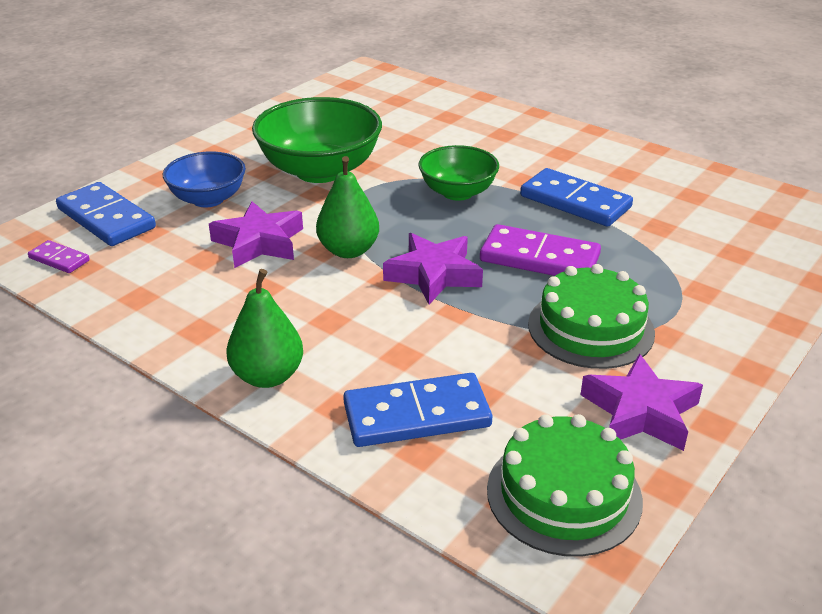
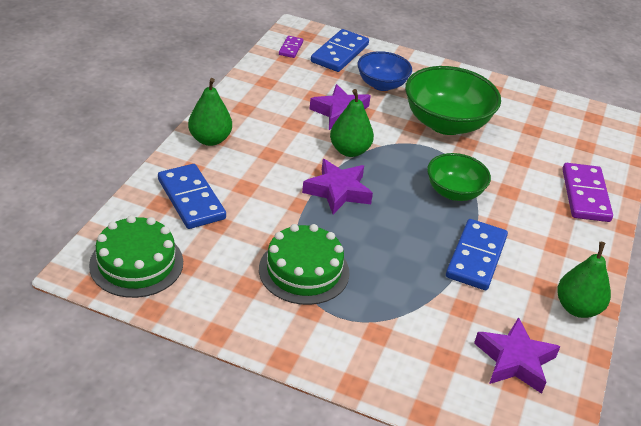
camera: 70 degrees right, 5 degrees up
(539, 258) = (382, 241): purple domino -> purple domino (585, 195)
(640, 412) = (219, 297): purple star -> purple star (514, 360)
(656, 163) = (577, 308): none -> green pear

